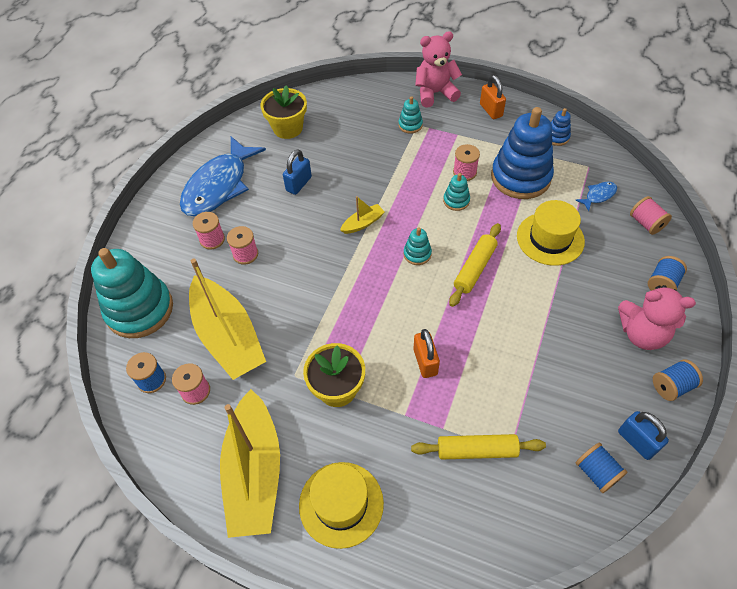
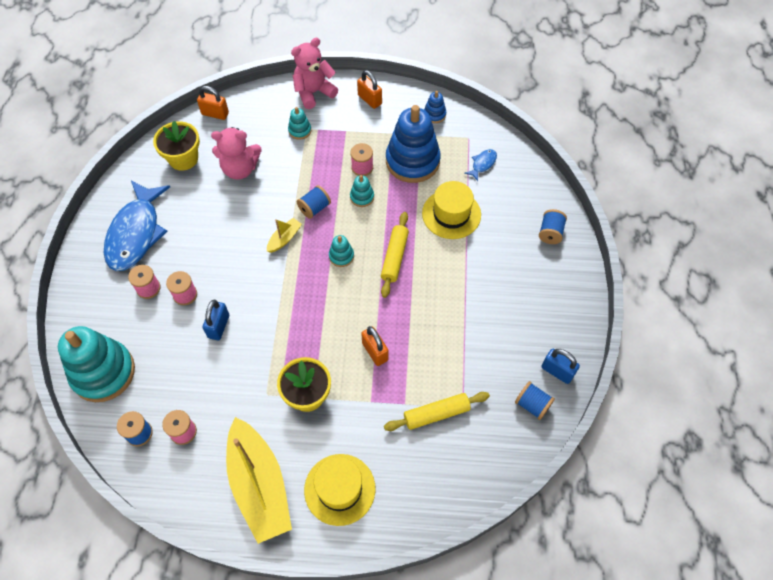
camera: 20 degrees left, 5 degrees up
(228, 337) = (195, 376): yellow boat -> none
(299, 184) = (213, 214): blue padlock -> blue padlock (218, 326)
(331, 94) = (215, 114): none -> orange padlock
(642, 333) = (543, 280): pink teddy bear -> pink teddy bear (240, 169)
(646, 223) = (527, 181): pink spool -> none
(671, 386) = (574, 319): blue spool -> blue spool (314, 208)

